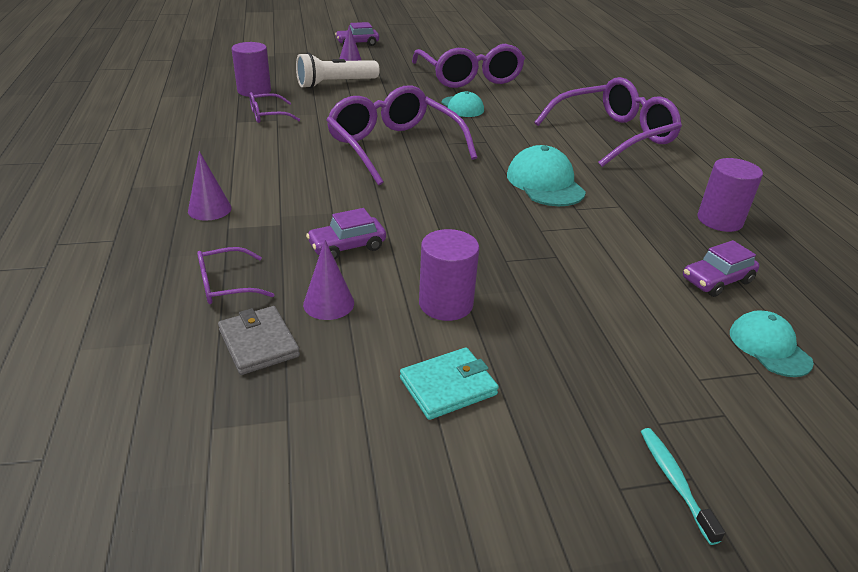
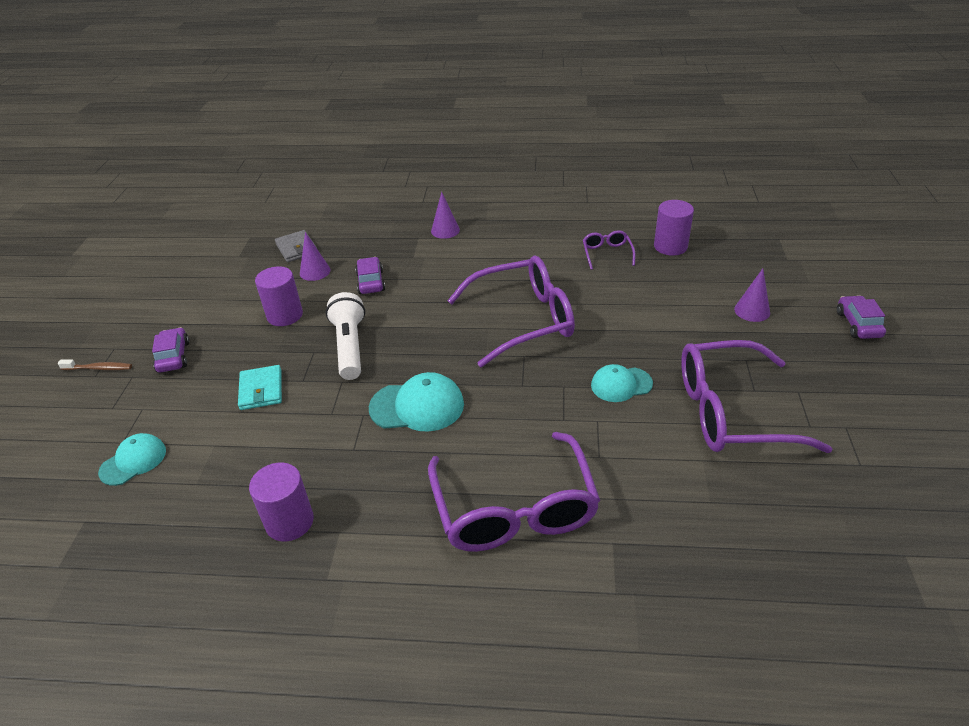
camera: 110 degrees right, 5 degrees up
(226, 285) = (354, 238): purple glasses -> none
(259, 343) = (296, 248): grey wallet -> grey wallet turned 75 degrees clockwise
(335, 84) = (694, 296): white flashlight -> white flashlight (350, 347)
(448, 386) = (219, 305): turquoise wallet -> turquoise wallet (261, 390)
(674, 481) = (99, 368): turquoise toothbrush -> brown toothbrush
(716, 280) = (213, 468): purple car -> purple car (173, 357)
(769, 347) = (133, 461): turquoise cap -> turquoise cap turned 45 degrees counterclockwise

